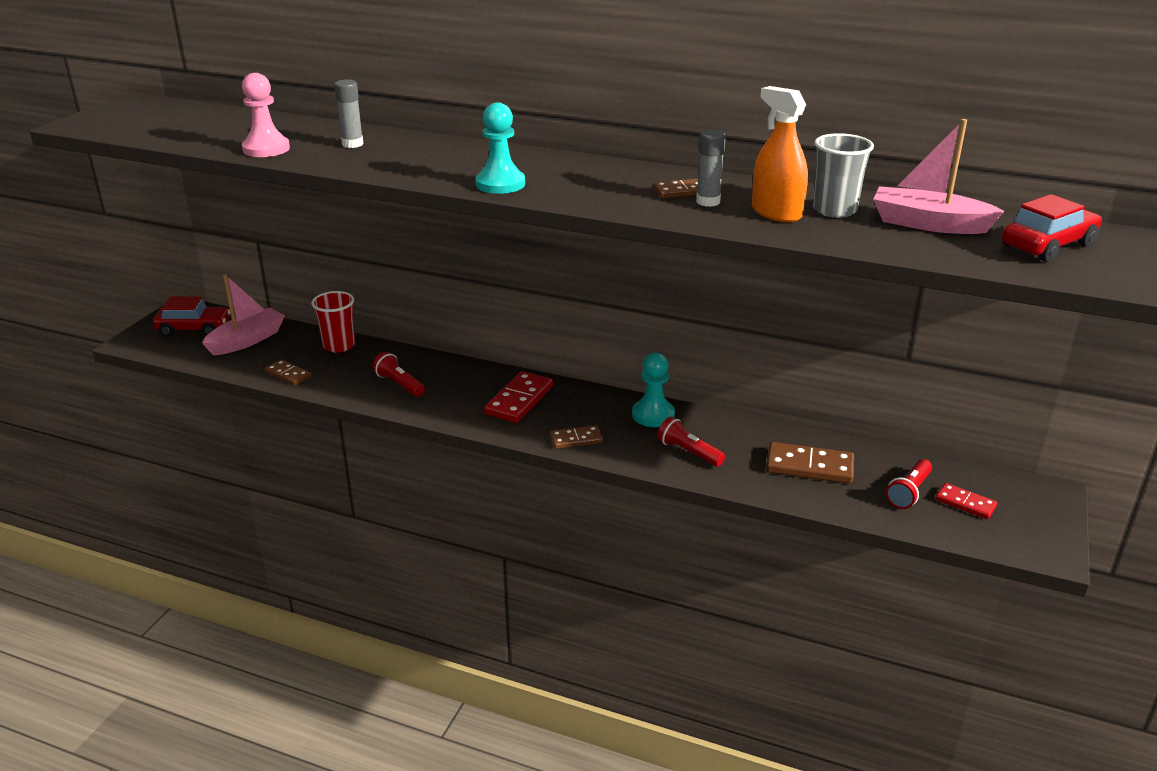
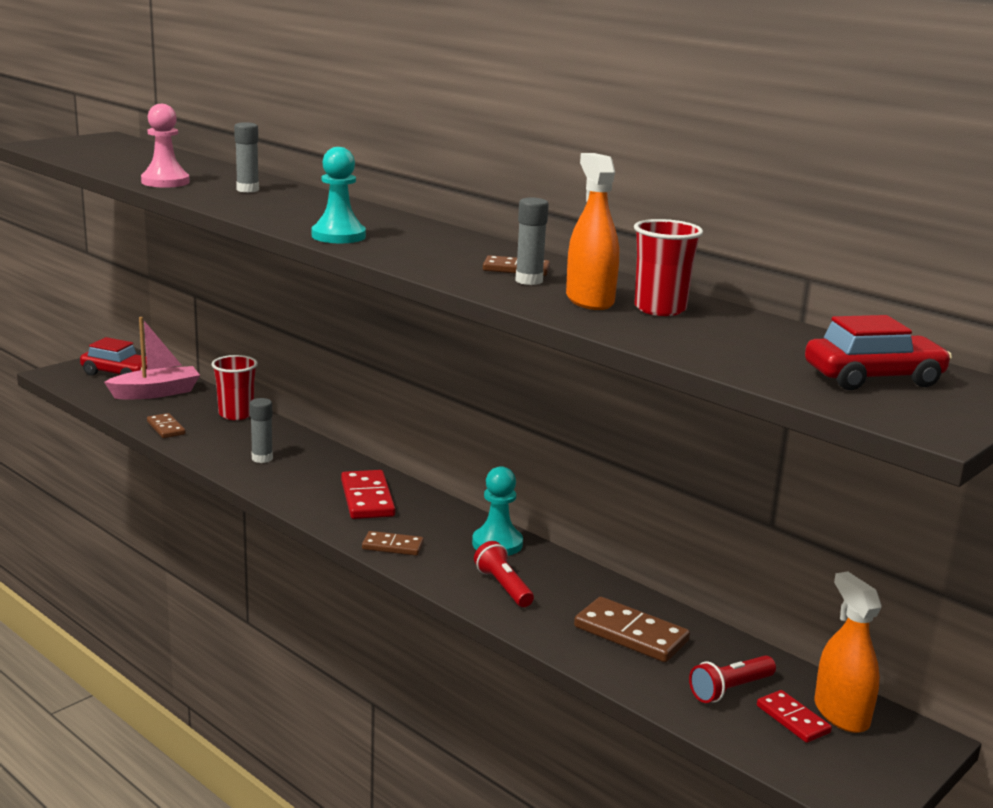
camera: 20 degrees right, 10 degrees down
(399, 384) = (262, 458): red flashlight -> grey glue stick
(519, 400) = (367, 498): red domino -> red domino turned 60 degrees counterclockwise
(834, 210) = (660, 309): grey cup -> red cup
(928, 224) = (753, 337): pink boat -> none
(991, 489) = (841, 714): none -> orange spray bottle

